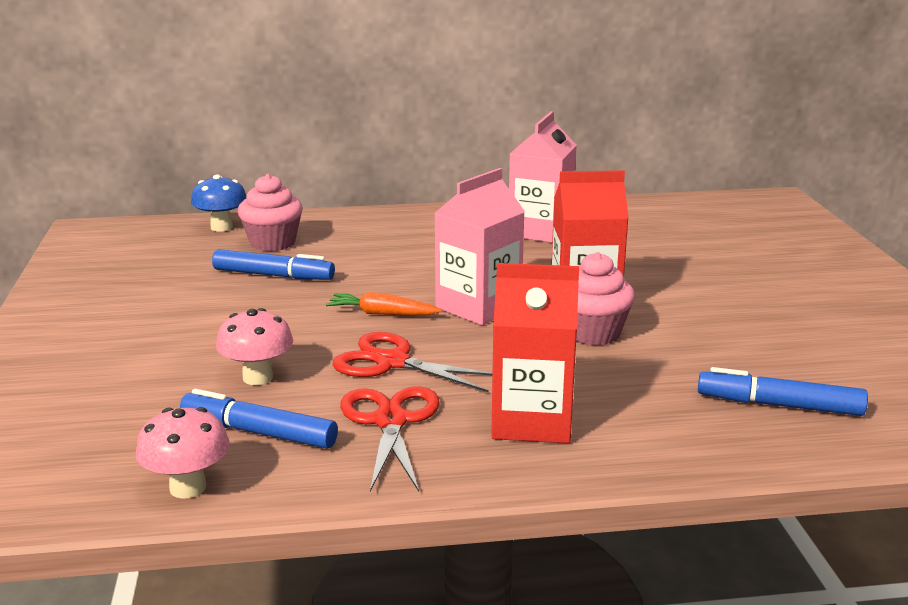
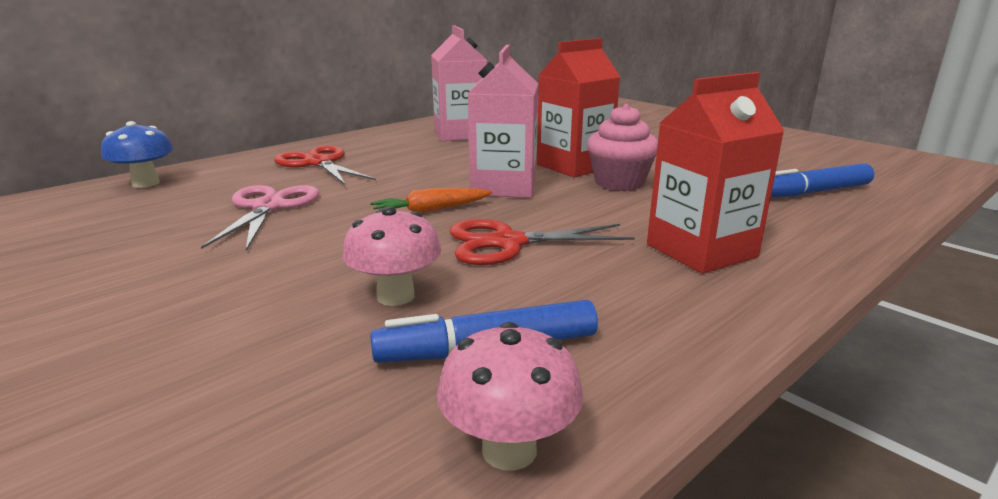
camera: 35 degrees left, 0 degrees up
(272, 243) = (226, 184): pink cupcake -> none
(273, 275) = (268, 207): blue marker -> pink scissors
(390, 421) = (596, 290): red scissors -> red scissors (318, 163)

